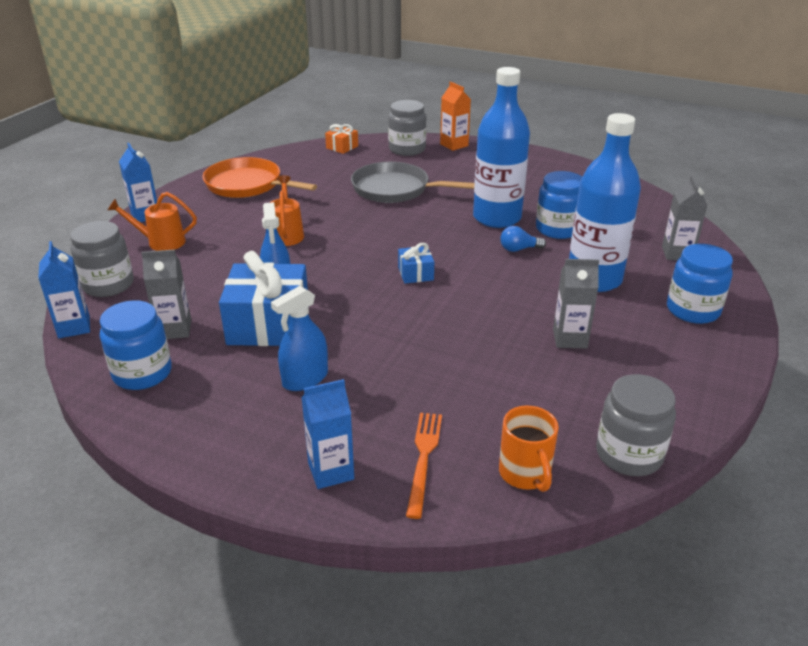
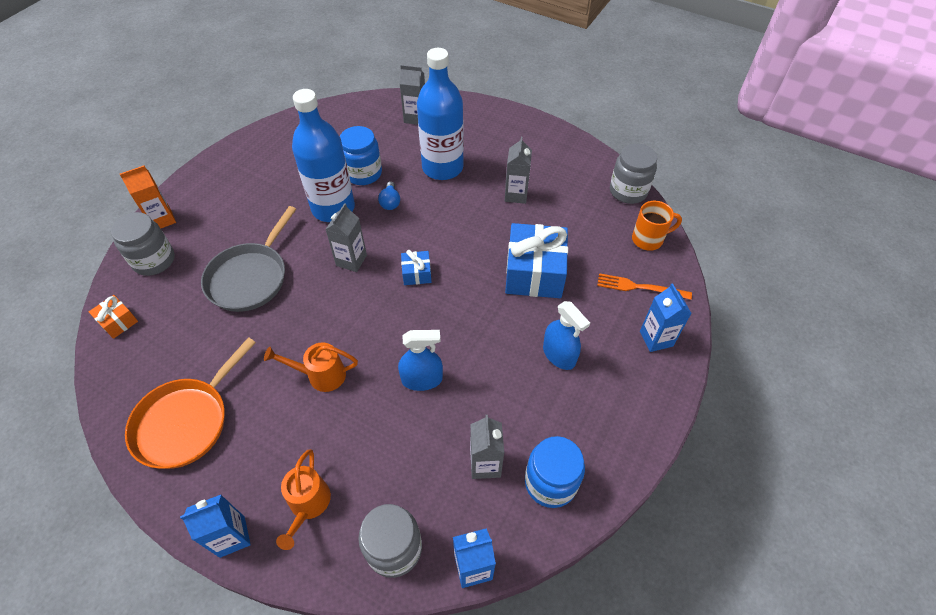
camera: 85 degrees left, 20 degrees up
(268, 325) = (484, 384): blue gift -> blue gift (534, 273)
(426, 235) = (351, 260): none -> grey carton
(692, 310) = (487, 129): blue jar -> none

